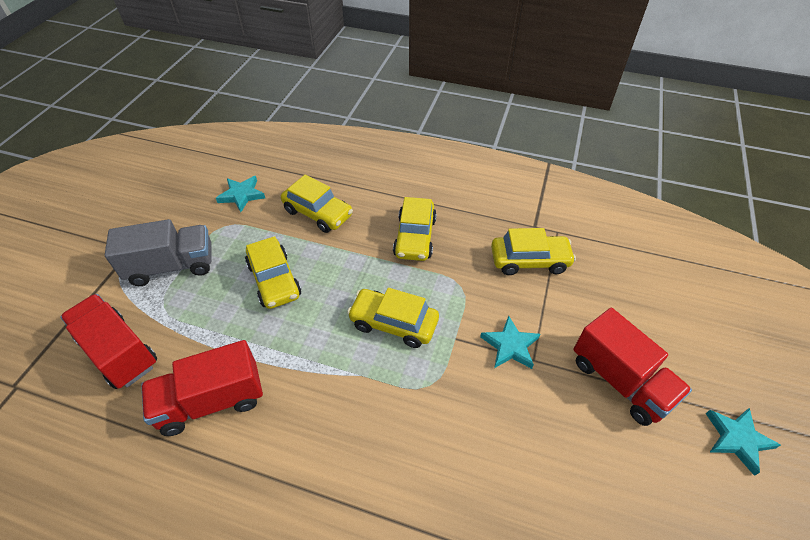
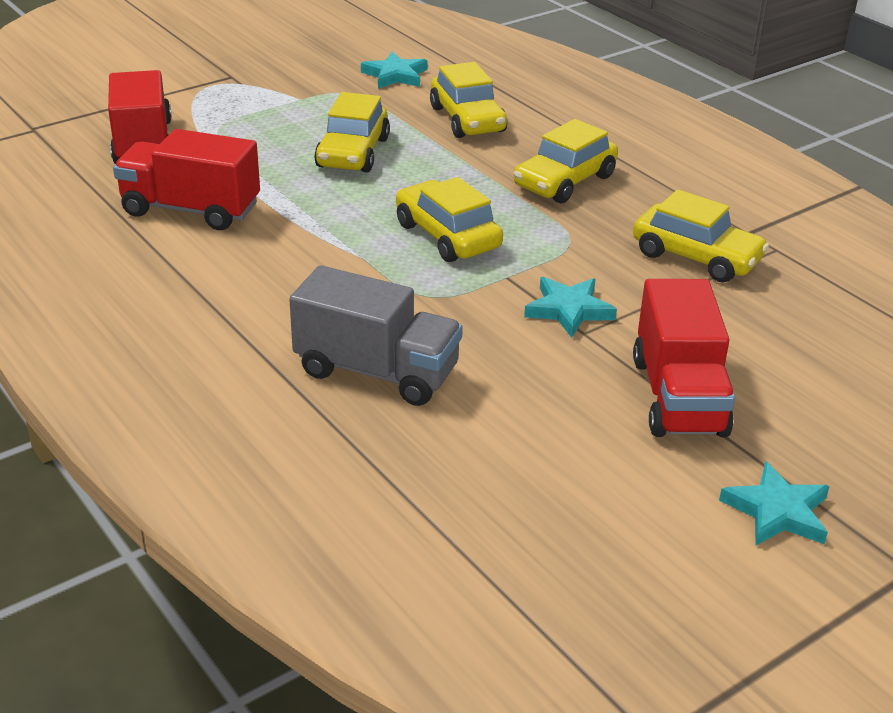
camera: 35 degrees right, 15 degrees down
(172, 266) = (258, 103): grey truck -> grey truck (376, 371)

